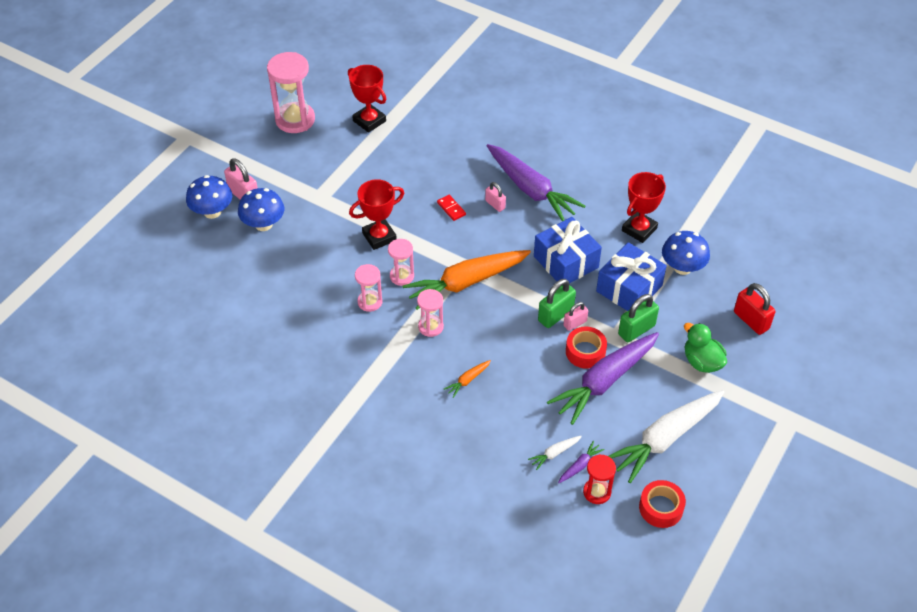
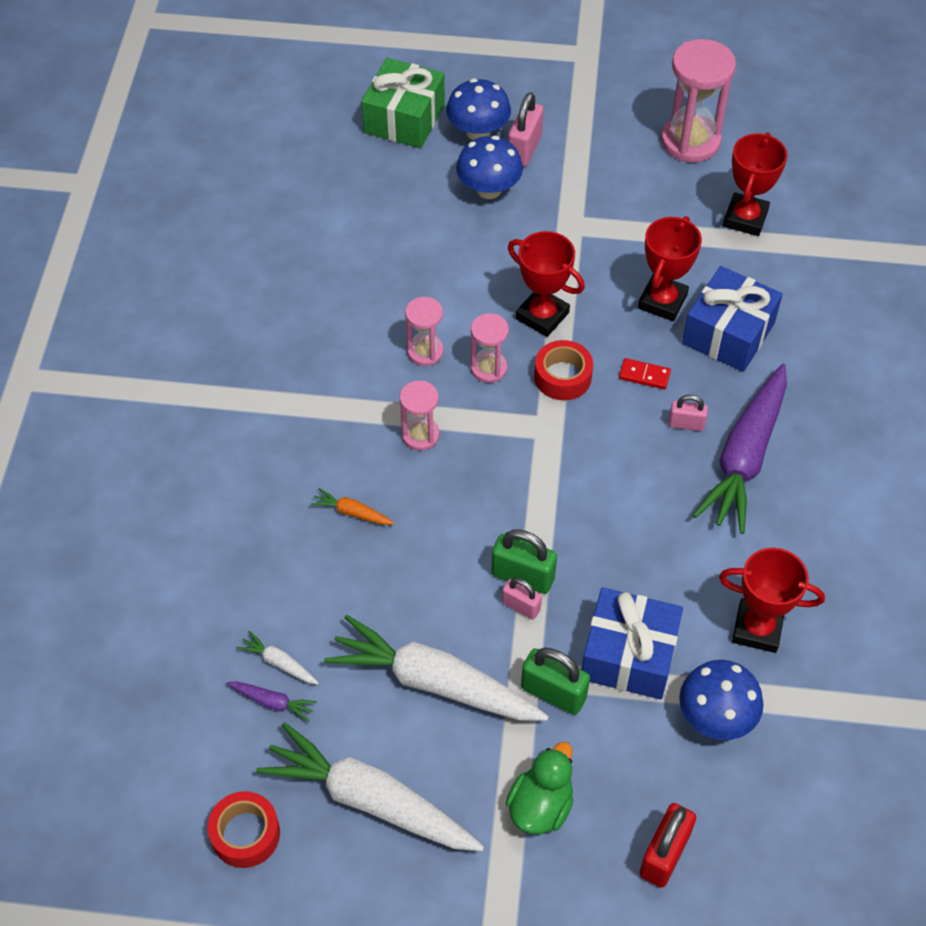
camera: 65 degrees right, 5 degrees up
(172, 244) = (404, 118): none -> green gift
(404, 180) = (662, 301): none -> red trophy
(451, 209) = (644, 375): red domino -> red domino turned 75 degrees clockwise
(466, 282) = (520, 445): orange carrot -> none
(495, 204) = (686, 424): pink padlock -> pink padlock turned 75 degrees clockwise
(566, 262) = (631, 553): blue gift -> blue gift (728, 333)
(585, 352) = (475, 638): red tape -> red tape (562, 377)
(597, 492) = (237, 739): red hourglass -> none
(604, 381) = (434, 682): purple carrot -> white carrot

